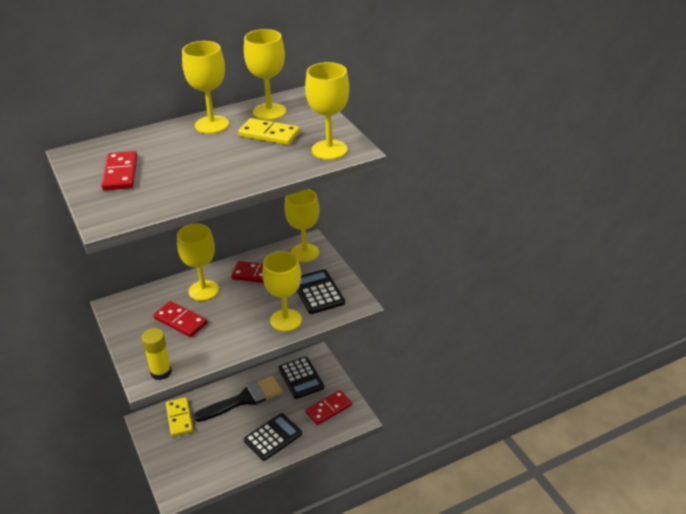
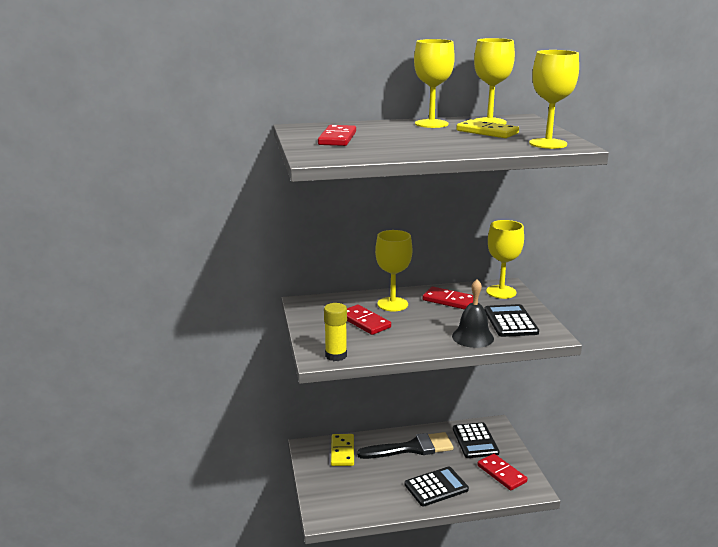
camera: 15 degrees right, 15 degrees down
(286, 320) = (472, 337): yellow goblet -> black bell
(329, 409) = (501, 474): red domino -> red domino turned 75 degrees clockwise

